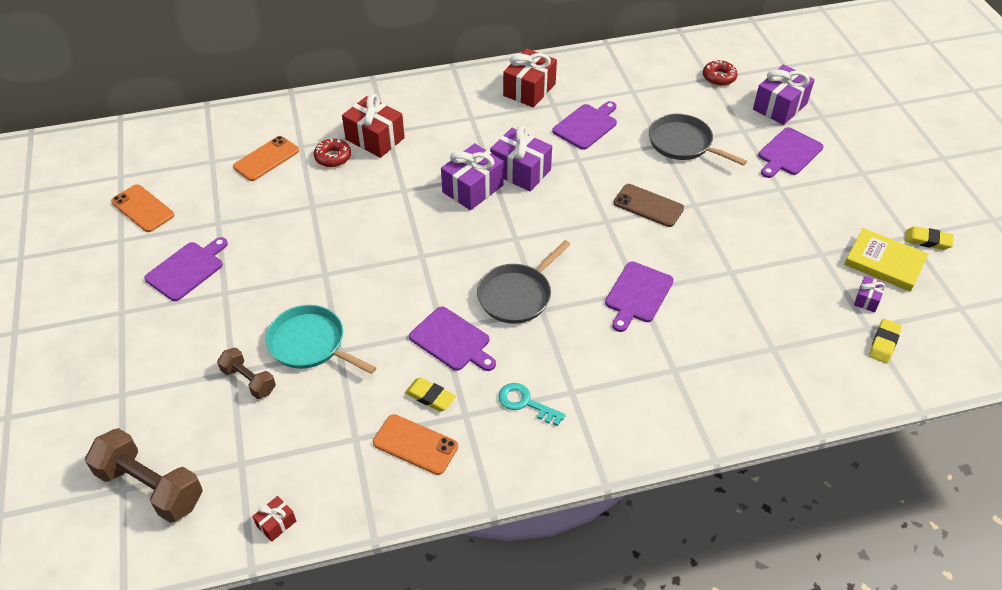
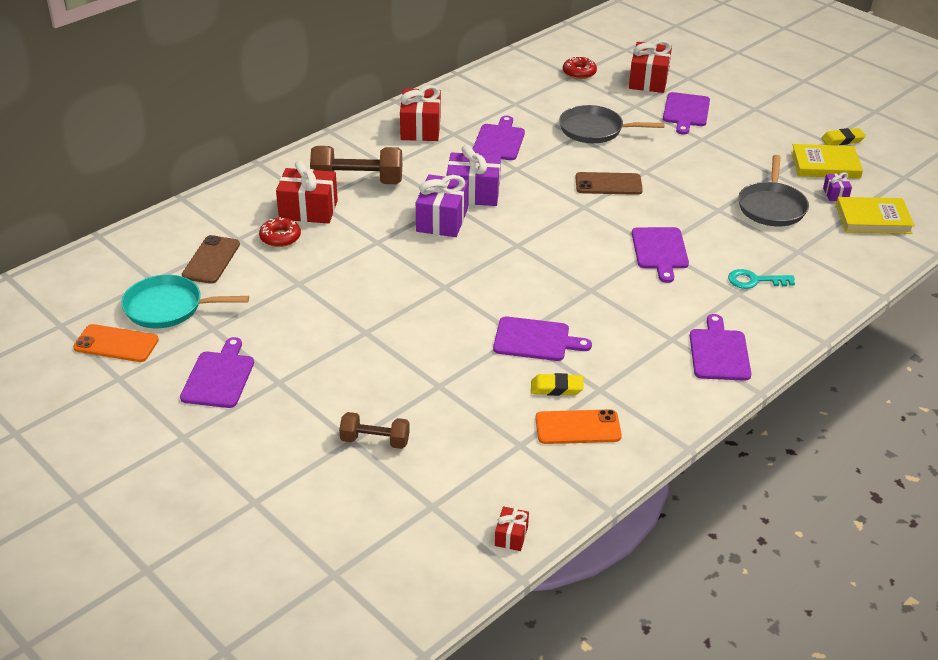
camera: 30 degrees left, 10 degrees down
(151, 487) = (362, 561): brown dumbbell -> brown dumbbell (357, 182)
(266, 159) = (211, 260): orange phone -> brown phone
(310, 343) = (406, 390): turquoise pan -> turquoise pan (168, 307)
(517, 295) = (560, 286): grey pan -> grey pan (771, 207)
(525, 403) = (642, 361): turquoise key -> turquoise key (755, 280)
(603, 425) = (719, 352): none -> purple cutting board
(779, 106) = (648, 80): purple gift -> red gift
(884, 343) = (873, 219): yellow eraser -> yellow book

